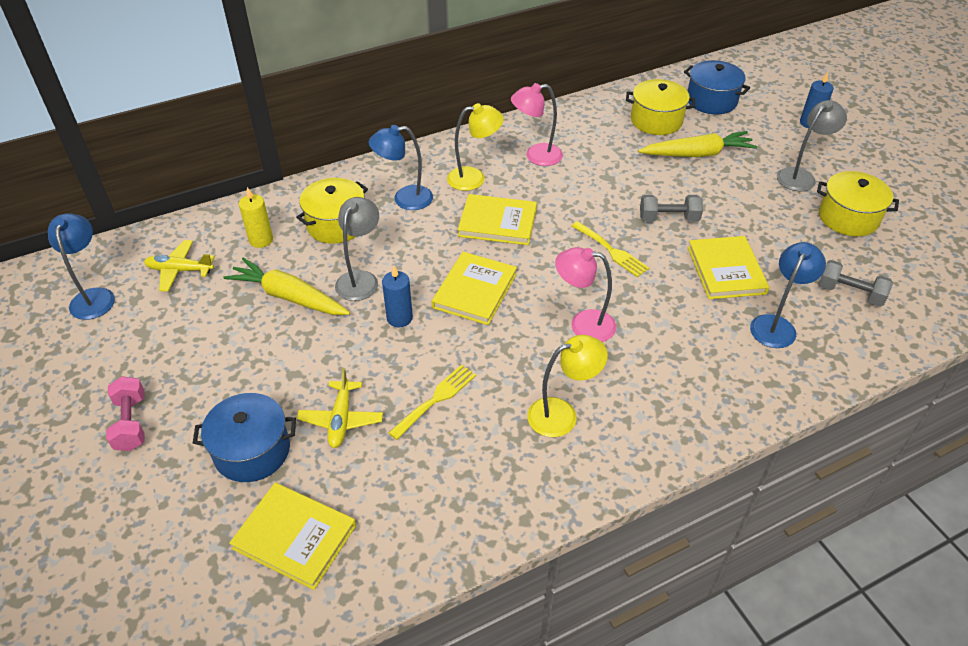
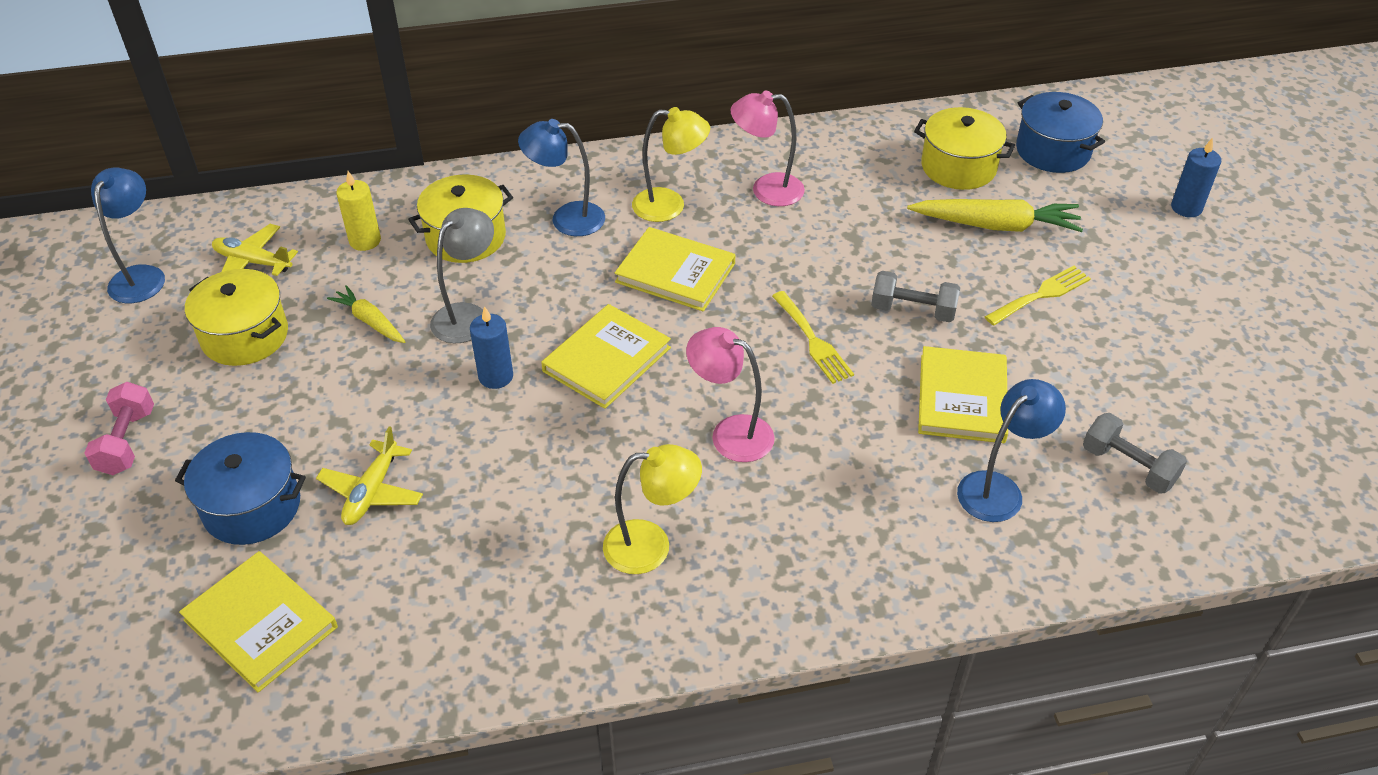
camera: 15 degrees right, 0 degrees up
(288, 297) = (370, 321): yellow carrot -> yellow carrot, size x0.58
(436, 399) = (498, 491): yellow fork -> yellow fork (1041, 295)
(801, 176) = (1135, 284): grey lamp -> none
(848, 217) = (1178, 357): yellow pot -> yellow pot (245, 336)

